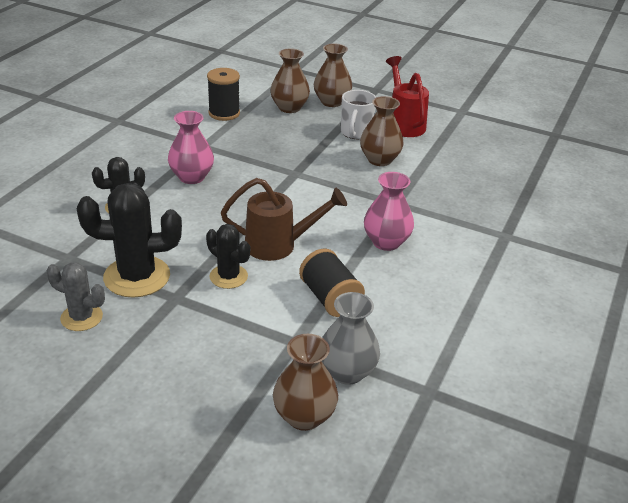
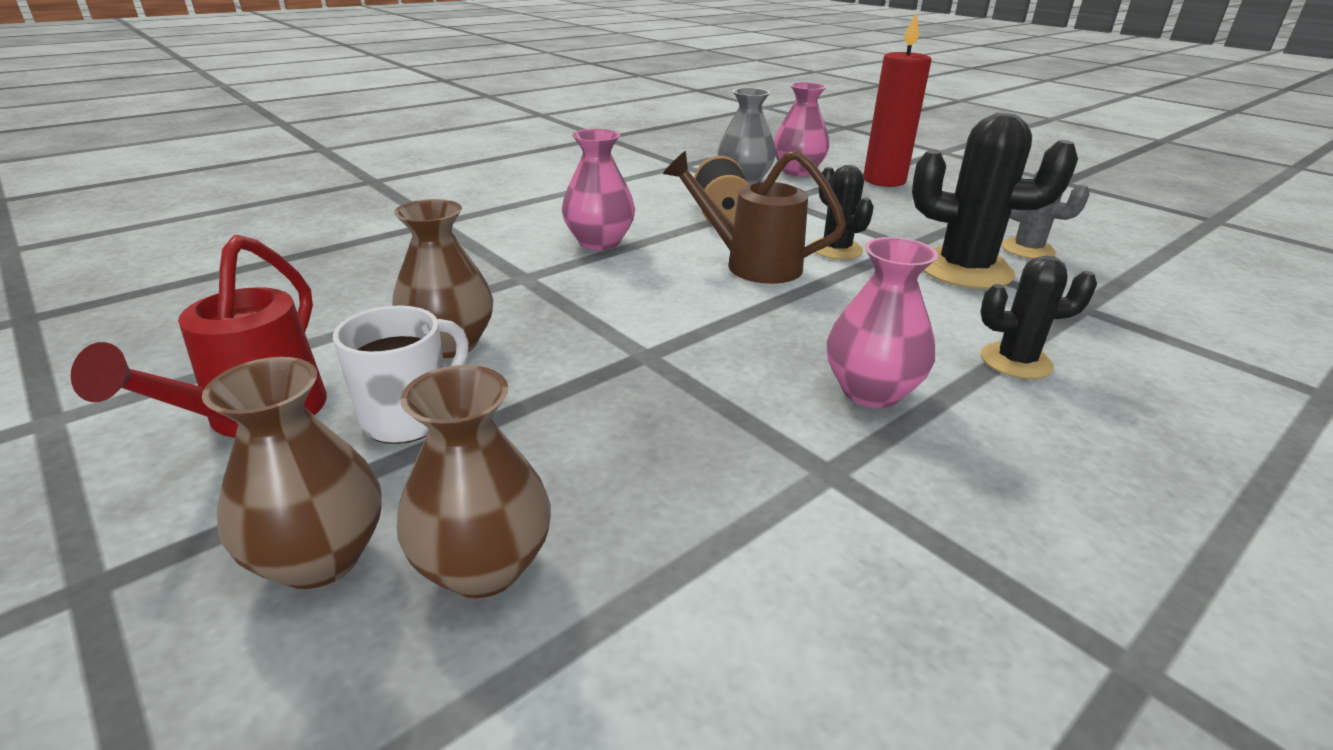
camera: 155 degrees left, 5 degrees down
(204, 423) = (884, 181): none -> red candle
(224, 113) = (723, 599): black spool -> none
(304, 416) = (797, 171): brown vase -> pink vase

